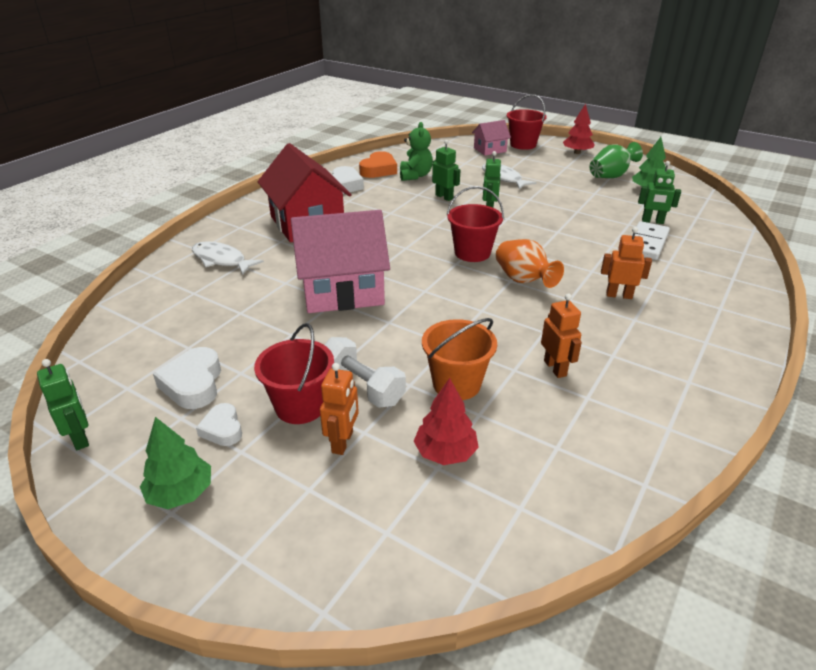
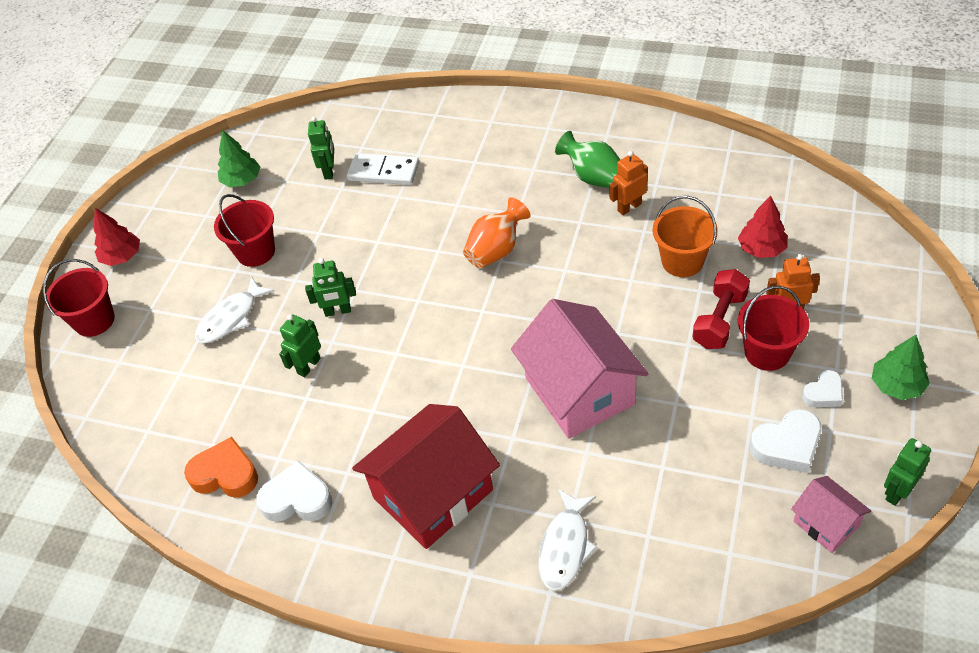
camera: 100 degrees left, 15 degrees up
(362, 386) = (719, 320): white dumbbell -> red dumbbell
(415, 176) = (240, 420): green teddy bear -> none
(472, 253) = (453, 302): red bucket -> red bucket (256, 252)
(489, 150) = (121, 355): pink house -> pink house (826, 523)
(611, 176) = (204, 215): green vase -> green vase (593, 177)
(619, 295) = (496, 182): orange robot -> none

